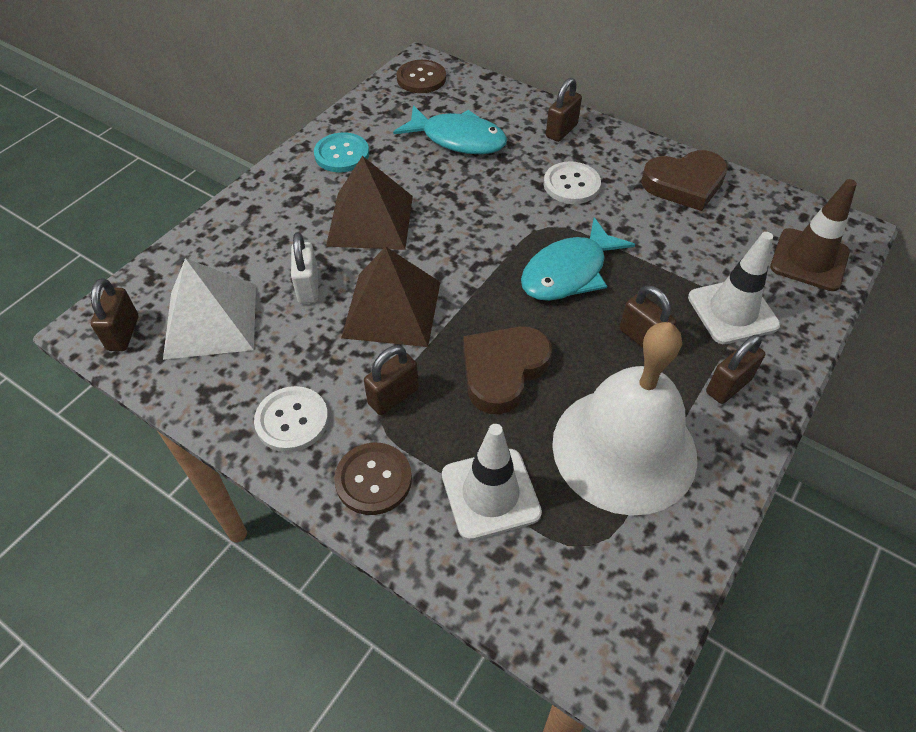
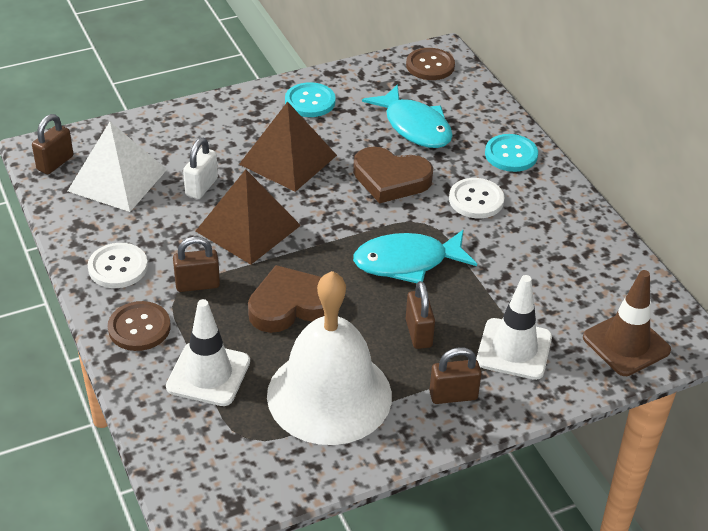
camera: 30 degrees right, 10 degrees down
(561, 131) = (511, 154): brown padlock -> turquoise button
(684, 184) = (577, 240): brown heart -> brown heart (390, 179)

